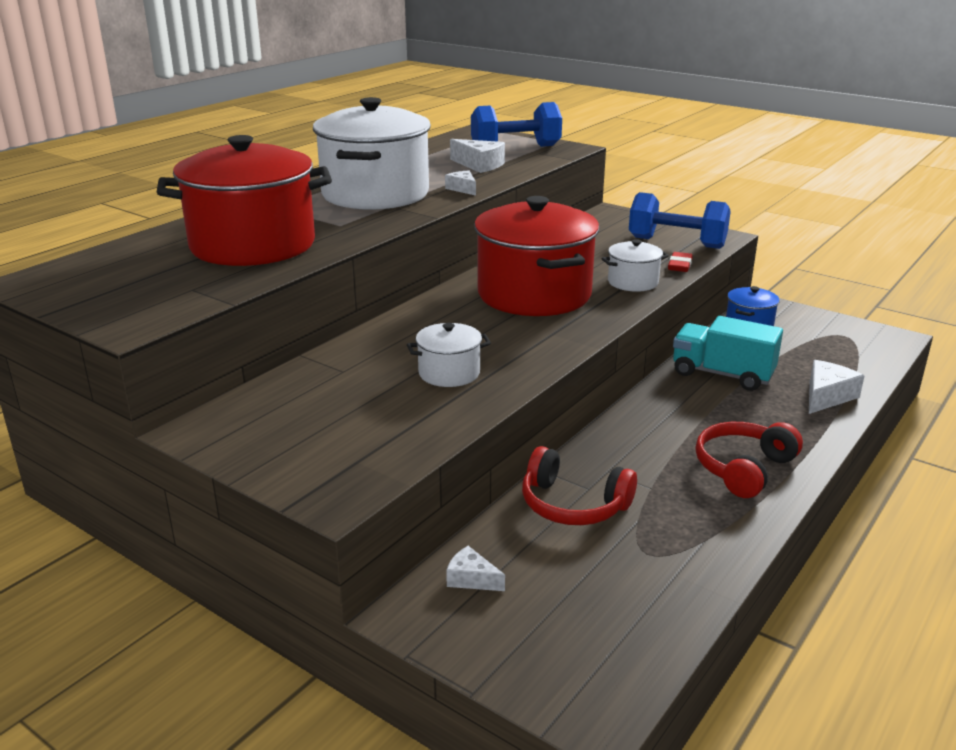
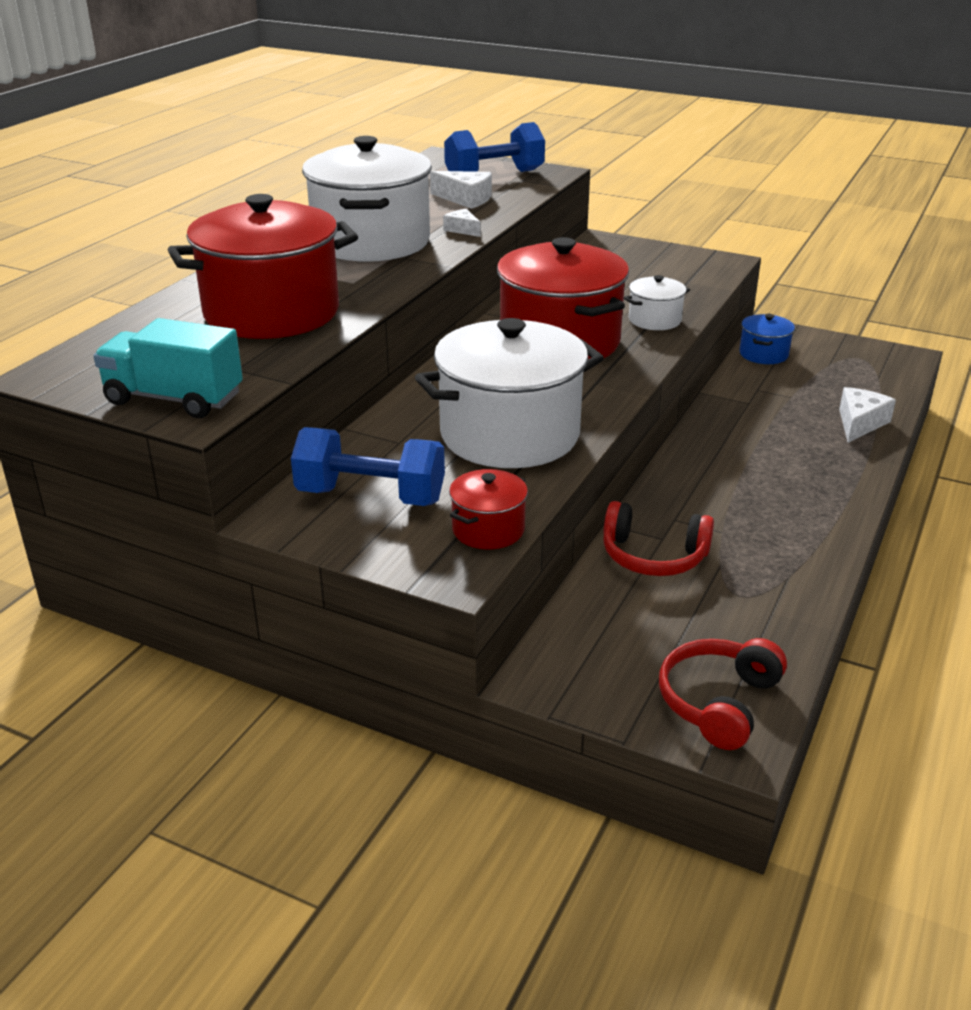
camera: 10 degrees left, 5 degrees up
(387, 459) = (488, 530): none -> red pot
(449, 373) = (509, 435): white pot -> white pot, size x2.19
(471, 579) = (582, 638): white cheese -> none
(676, 243) = (682, 272): blue dumbbell -> blue dumbbell (371, 496)
(679, 265) = (695, 297): red eraser -> none
(722, 374) = (753, 409): turquoise truck -> turquoise truck (174, 399)
(743, 468) = (803, 504): red headphones -> red headphones (718, 702)

